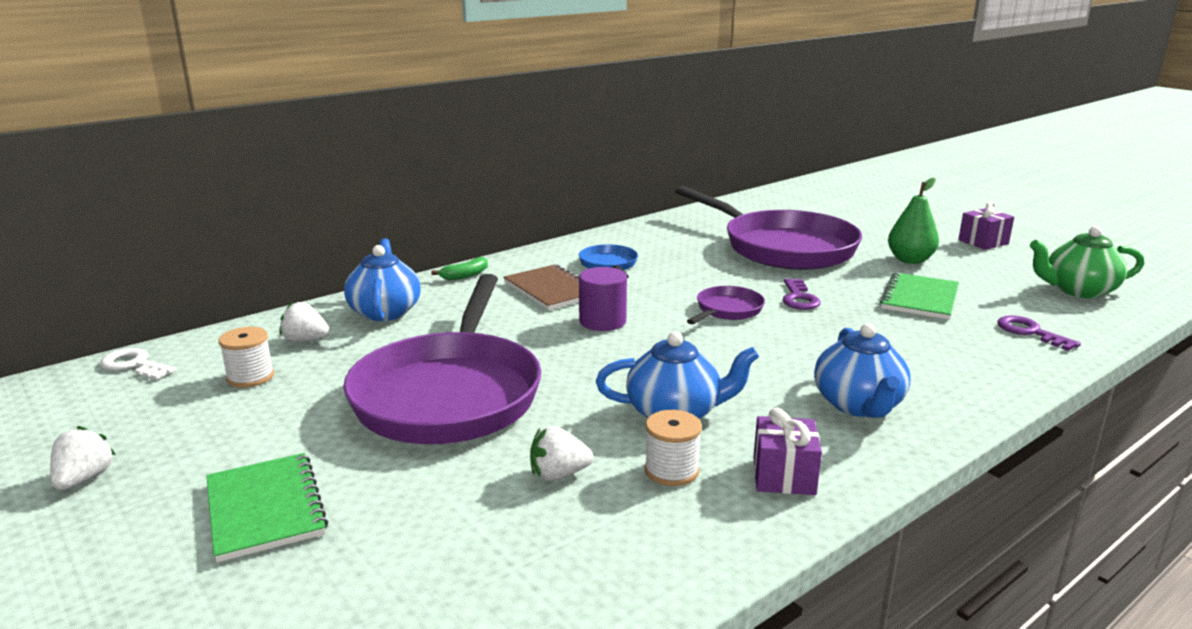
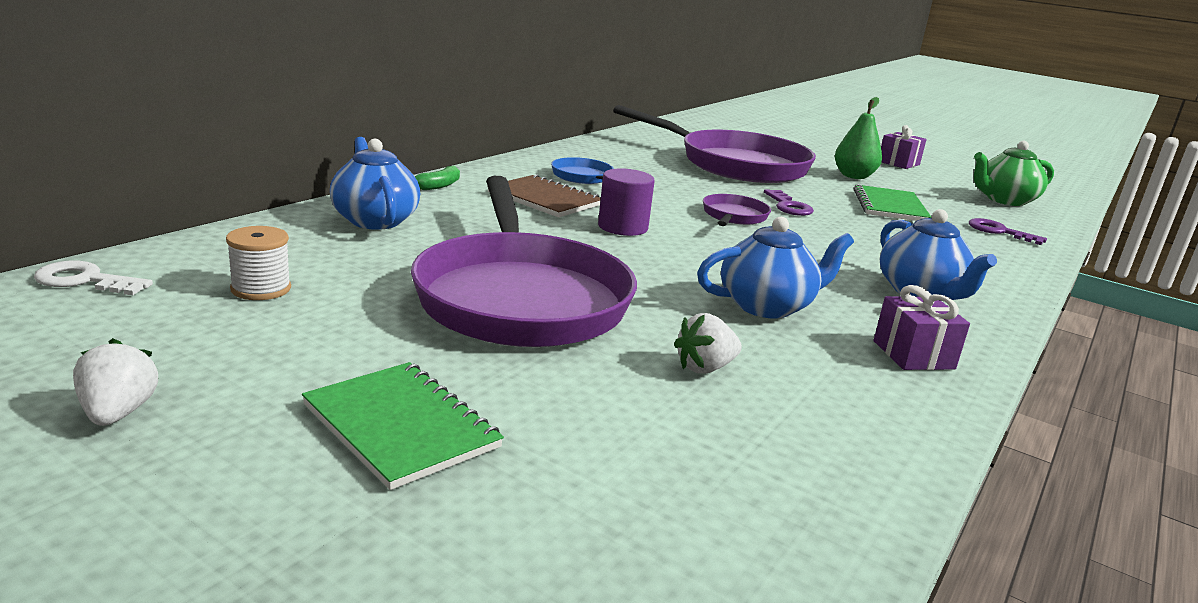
camera: 20 degrees left, 0 degrees up
(305, 340) = (300, 249): white strawberry -> none
(671, 470) = (810, 357): white spool -> none

